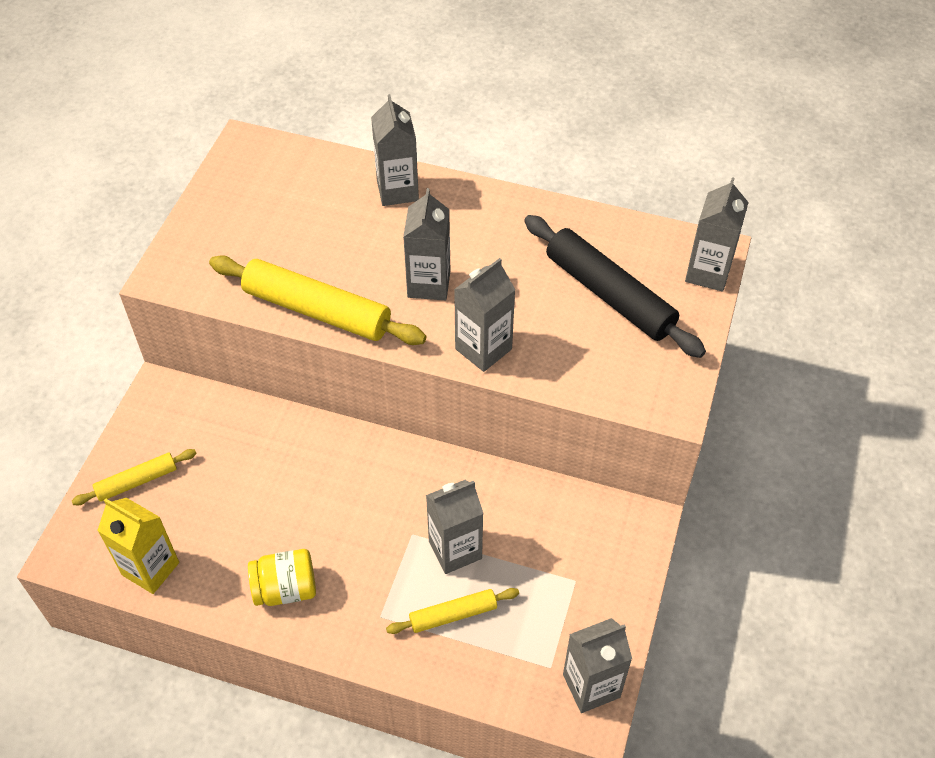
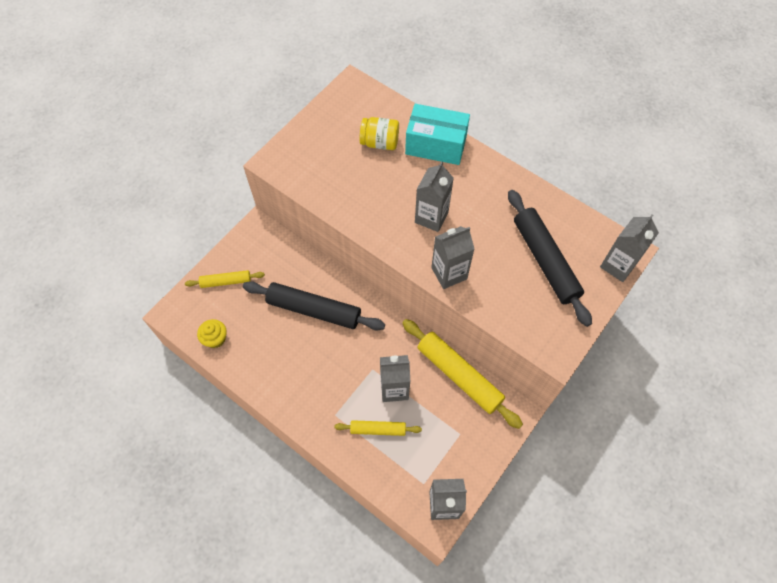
camera: 20 degrees right, 10 degrees up
(150, 568) = (215, 339): yellow carton -> yellow cupcake
(285, 589) = (286, 378): yellow jar -> yellow jar (380, 142)
(291, 479) = (314, 310): none -> black rolling pin
(317, 310) = (356, 214): yellow rolling pin -> yellow rolling pin (459, 375)
(397, 190) = (436, 145): grey carton -> turquoise box

